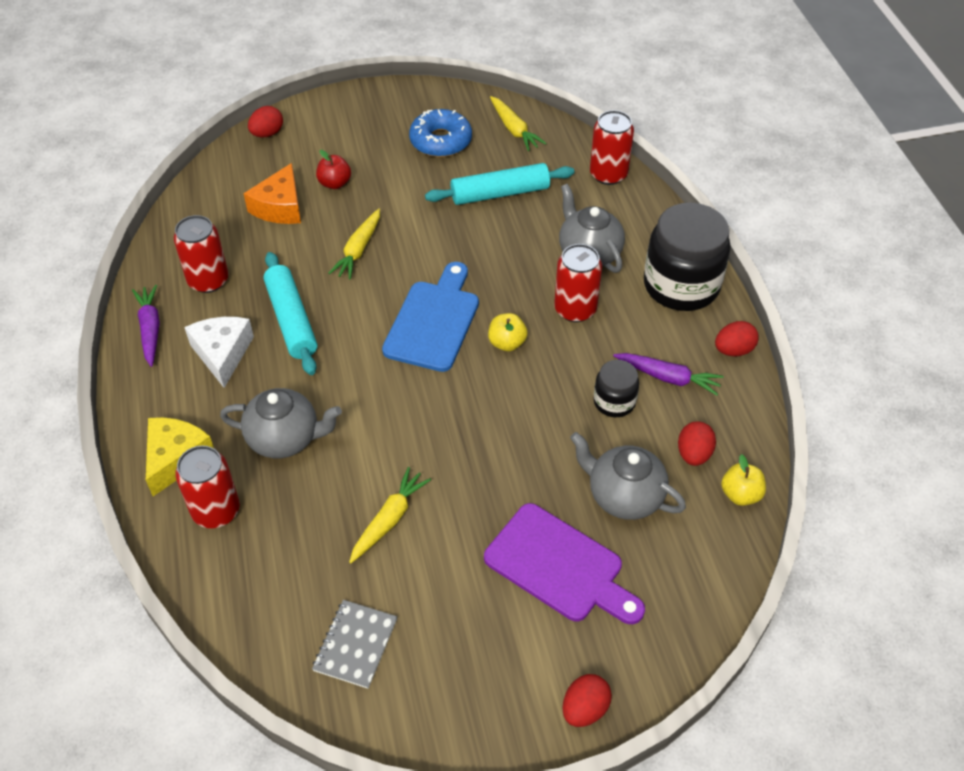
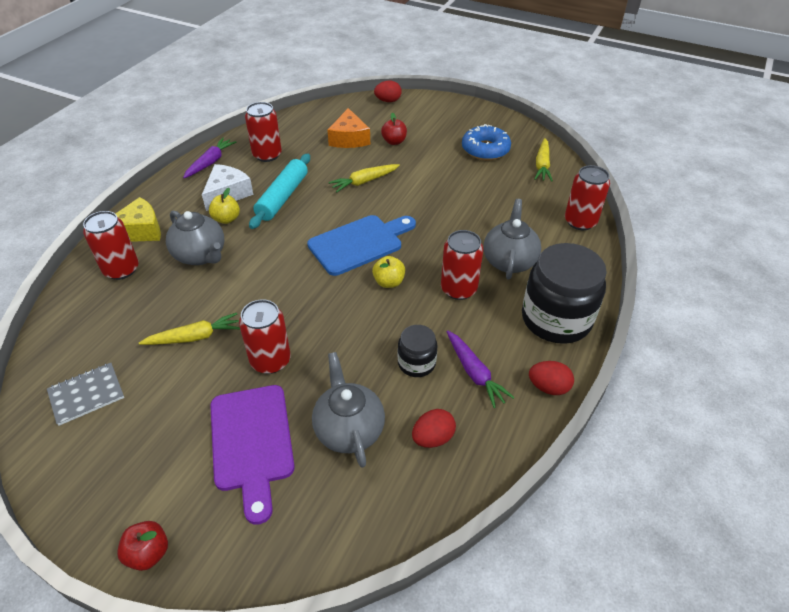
camera: 40 degrees right, 5 degrees down
(280, 207) = (349, 138): orange cheese -> orange cheese turned 60 degrees counterclockwise
(488, 489) = (270, 360): none -> red can
(500, 193) = (489, 195): turquoise rolling pin -> none
(584, 709) = (148, 553): red egg -> red apple
(740, 494) = (435, 494): yellow apple -> yellow apple (226, 219)

